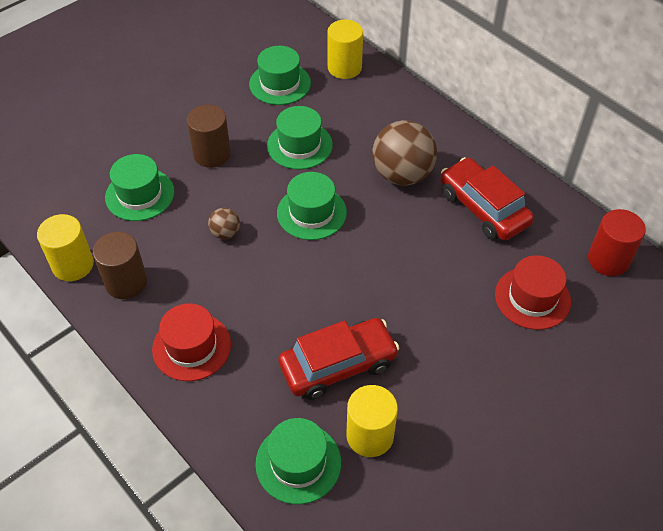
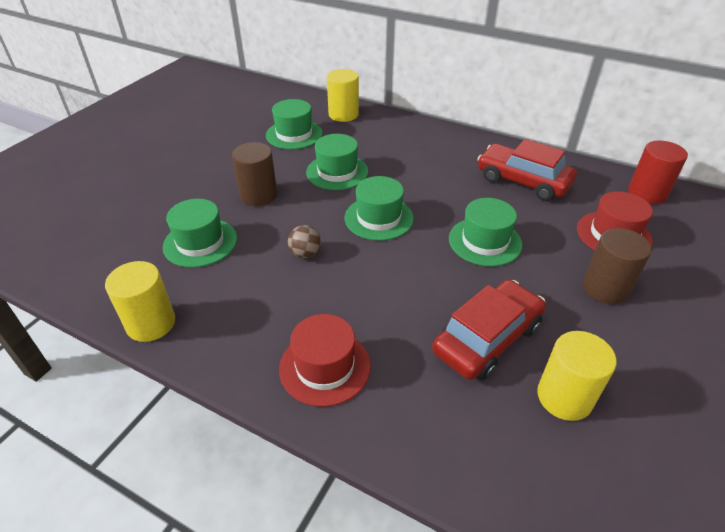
camera: 20 degrees left, 10 degrees down
(126, 282) = (220, 324): brown cylinder -> brown cylinder (605, 288)
(298, 463) = (511, 452): green hat -> green hat (485, 241)
(402, 174) = (439, 173): brown ball -> none

